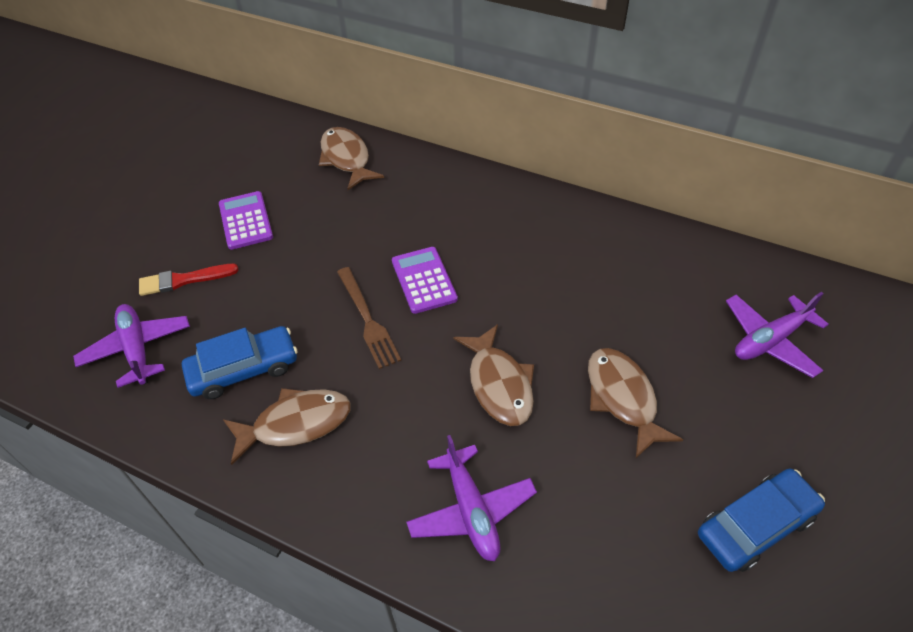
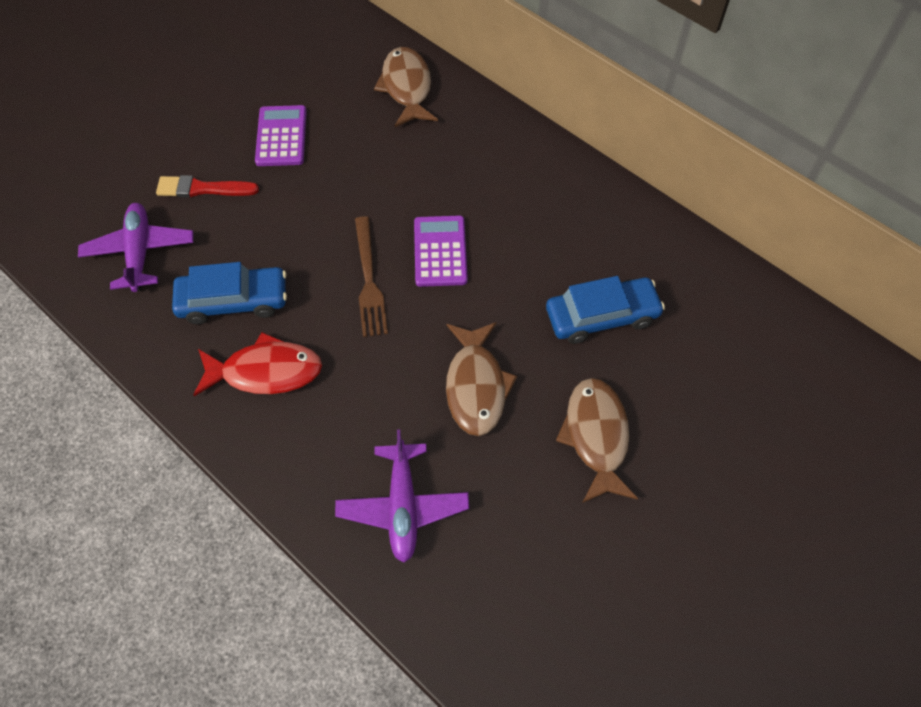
camera: 15 degrees right, 10 degrees up
(296, 424) = (266, 371): brown fish -> red fish
(755, 525) = (676, 605): blue car -> blue car (602, 316)
(770, 340) = (781, 418): purple plane -> none

